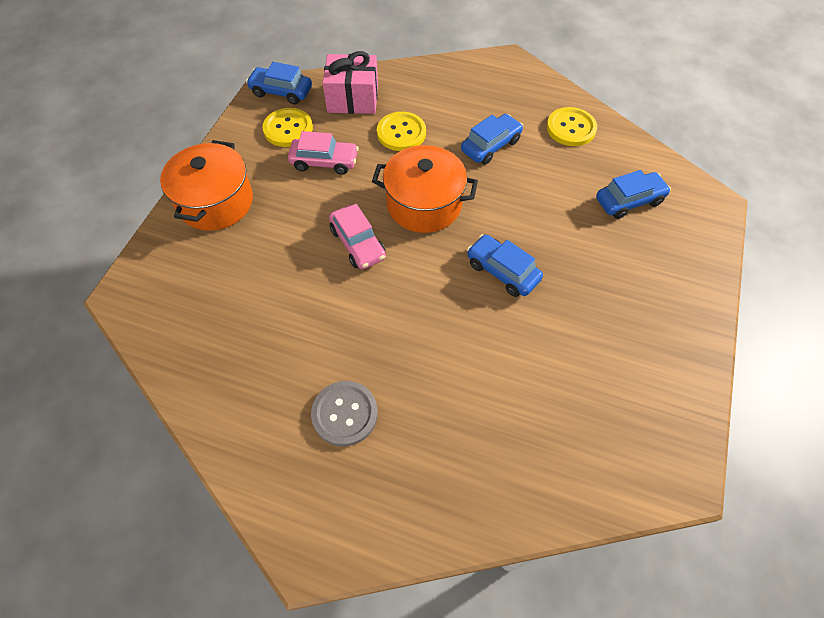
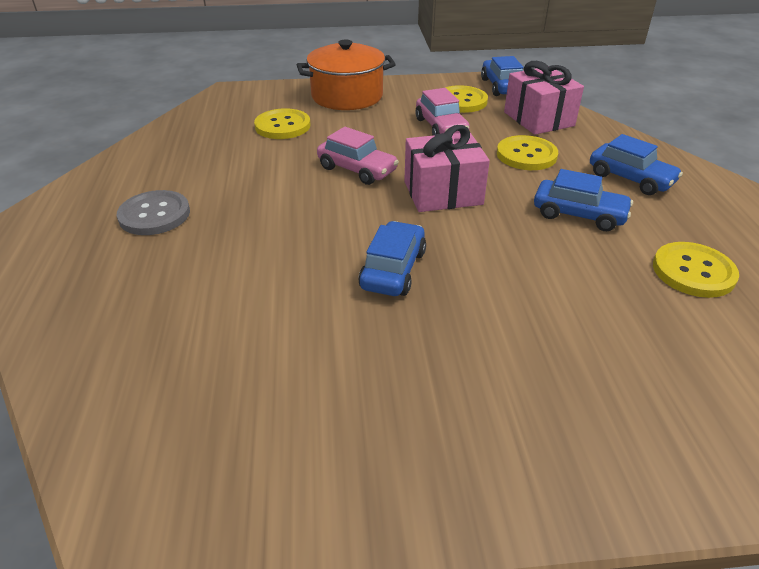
camera: 65 degrees right, 20 degrees down
(241, 271) = (282, 126): none -> yellow button
(358, 243) = (357, 169): pink car -> pink car turned 90 degrees counterclockwise
(424, 204) = (443, 193): orange pot -> pink gift
(629, 201) = (623, 362): blue car -> blue car (630, 179)

